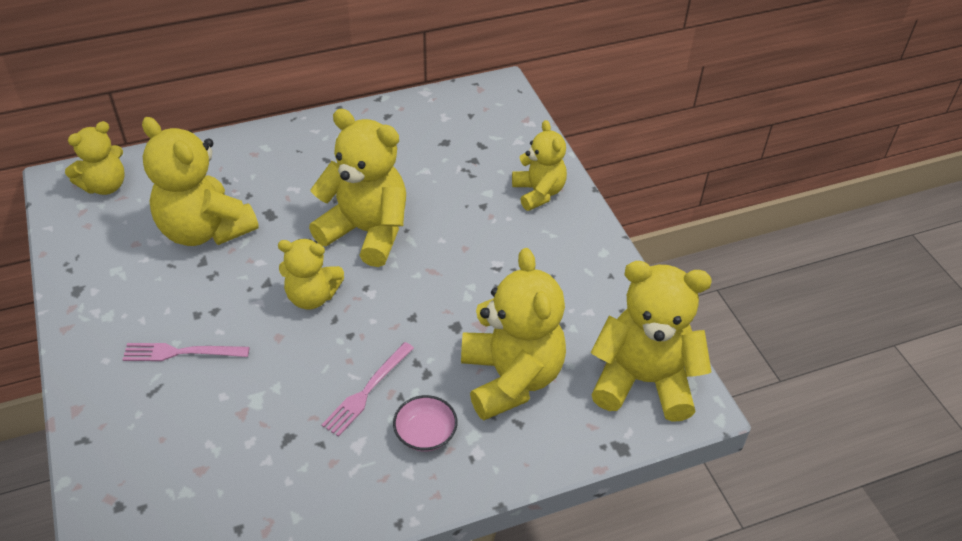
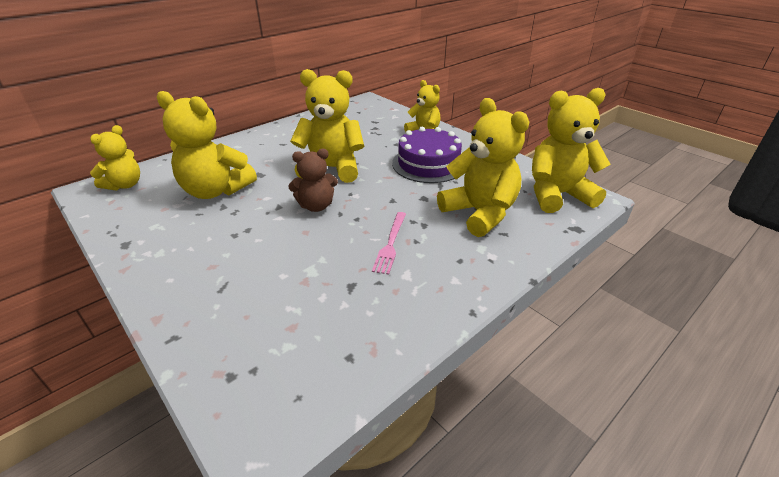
camera: 20 degrees left, 10 degrees down
(182, 352) = (234, 258): pink fork -> none
(312, 296) = (316, 206): yellow teddy bear -> brown teddy bear
(425, 433) = (449, 255): pink bowl -> none
(503, 262) = (428, 164): none -> purple cake

